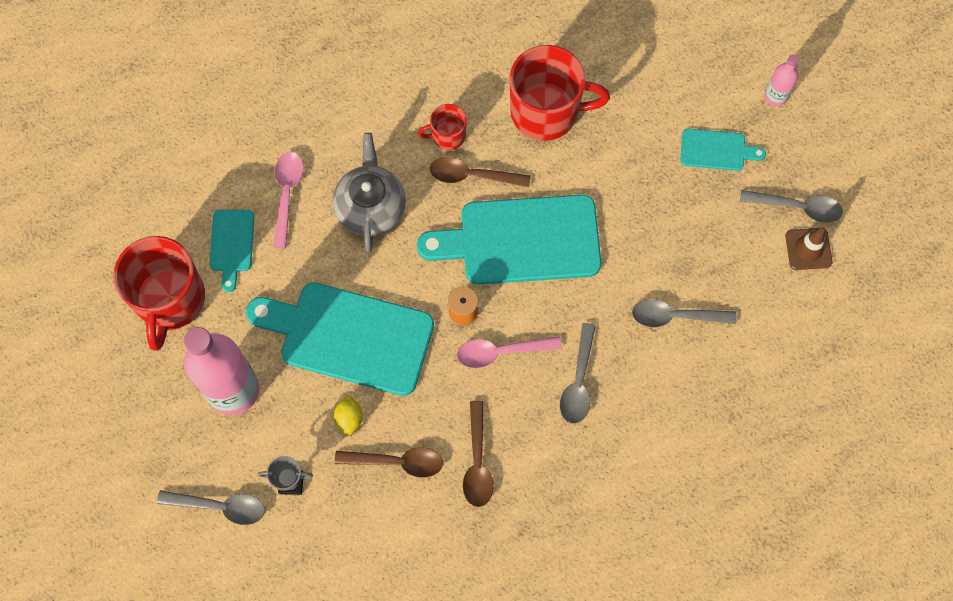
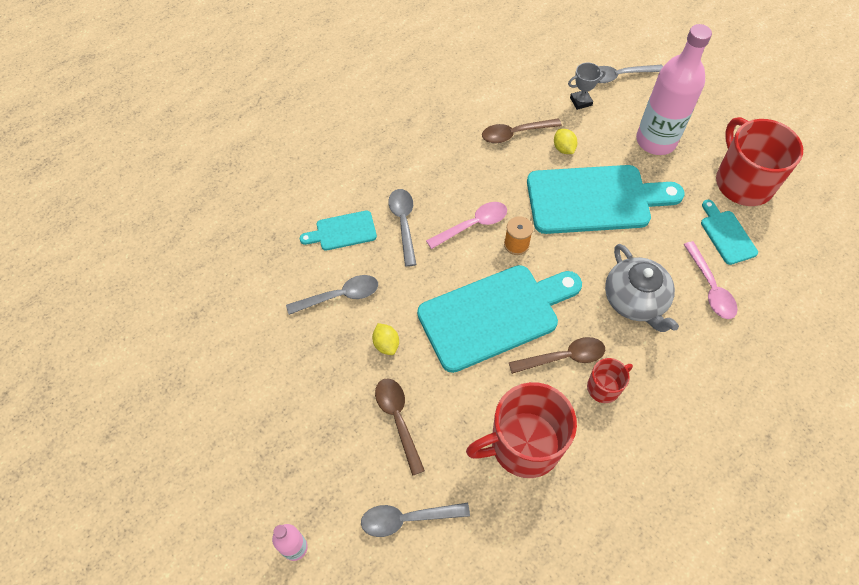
camera: 160 degrees right, 10 degrees down
(477, 462) = (458, 150): brown spoon -> brown spoon (398, 420)
(642, 247) = (386, 344): none -> yellow lemon
(716, 150) = (342, 463): turquoise cutting board -> turquoise cutting board (342, 231)
(797, 207) = (250, 431): grey spoon -> grey spoon (407, 519)
(808, 249) = (232, 393): brown traffic cone -> none

